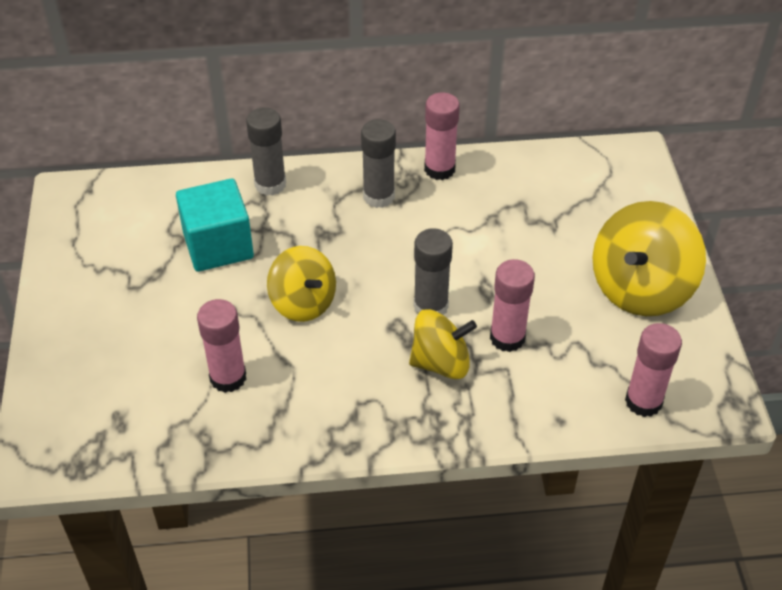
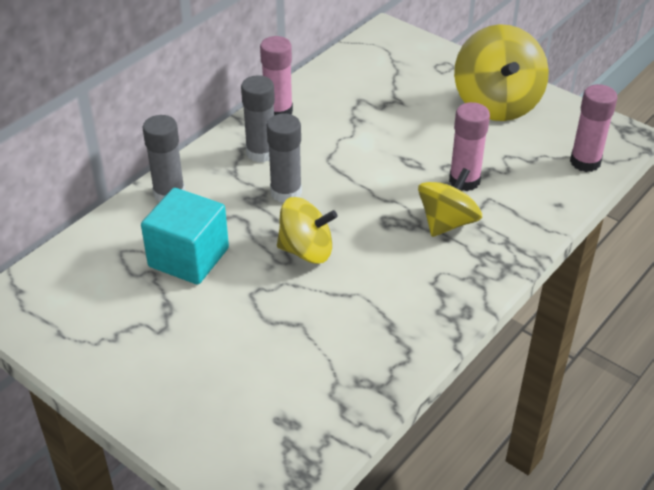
camera: 45 degrees left, 5 degrees down
(228, 377) = (324, 333): pink glue stick -> none
(430, 307) = (393, 195): grey glue stick -> grey glue stick (286, 192)

